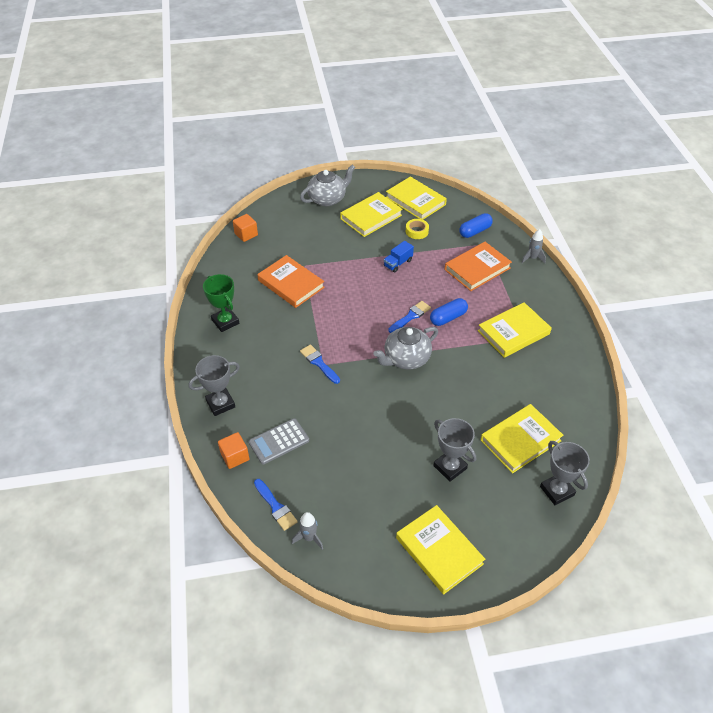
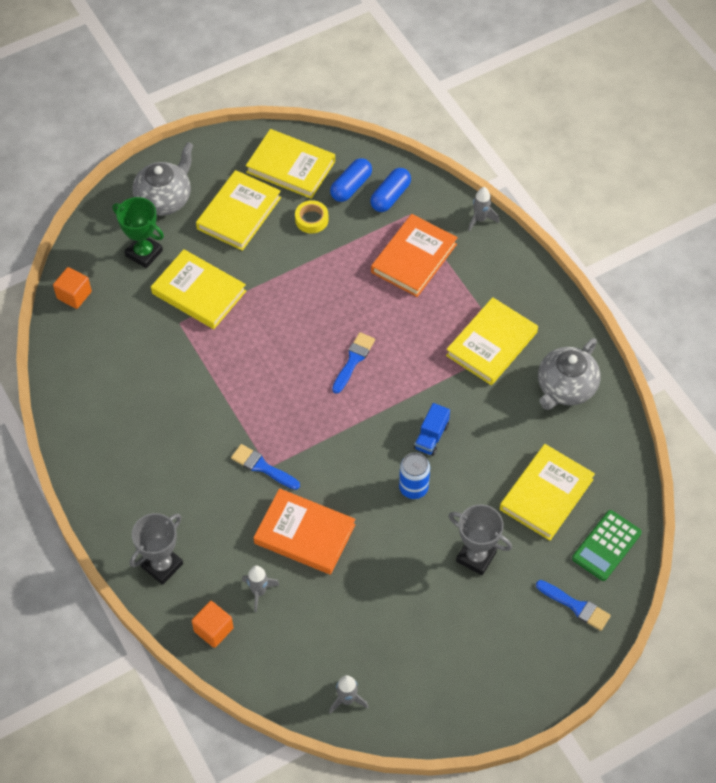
camera: 20 degrees left, 10 degrees up
(225, 322) = (111, 444): green trophy -> green trophy (144, 253)
(275, 506) = (291, 676): blue brush -> blue brush (576, 606)
(279, 441) = (259, 592): grey calculator -> grey rocket
(291, 284) = (174, 358): orange book -> orange book (304, 534)
(398, 263) = (305, 281): blue truck -> blue truck (431, 436)
(406, 359) = (370, 425): grey teapot -> grey teapot (565, 388)
(420, 407) = (413, 488): none -> blue can
(439, 551) = (499, 664): yellow book -> yellow book (199, 292)
(448, 318) = (402, 347): blue capsule -> blue capsule (351, 186)
(557, 491) = (606, 546): grey trophy -> green calculator

